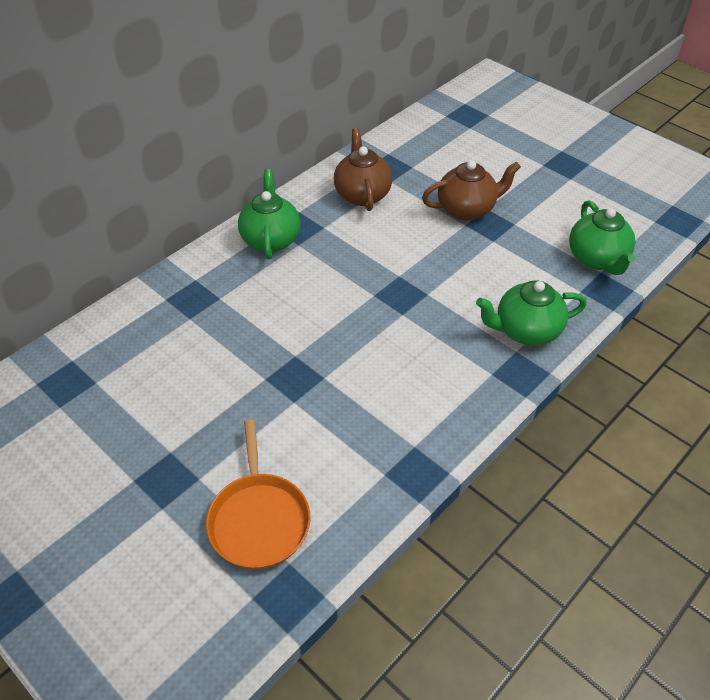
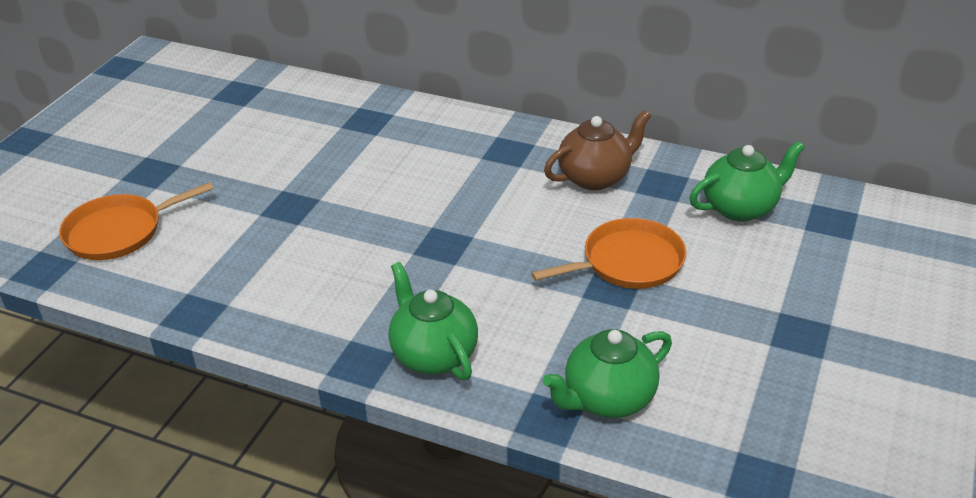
camera: 70 degrees right, 10 degrees down
(271, 239) = (478, 139): green teapot -> green teapot (741, 207)
(467, 209) = (628, 262): brown teapot -> orange pan

